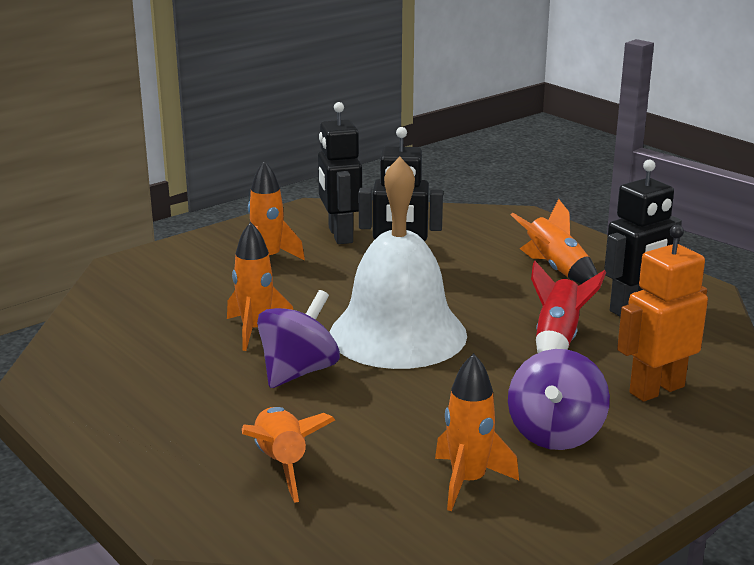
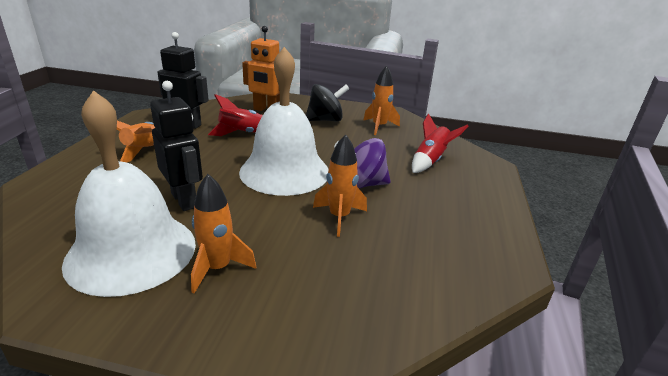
camera: 130 degrees left, 5 degrees up
(282, 463) = (430, 161): orange rocket -> red rocket
(340, 235) = (131, 252): black robot -> white bell
(555, 434) = (325, 120): purple spinning top -> black spinning top

